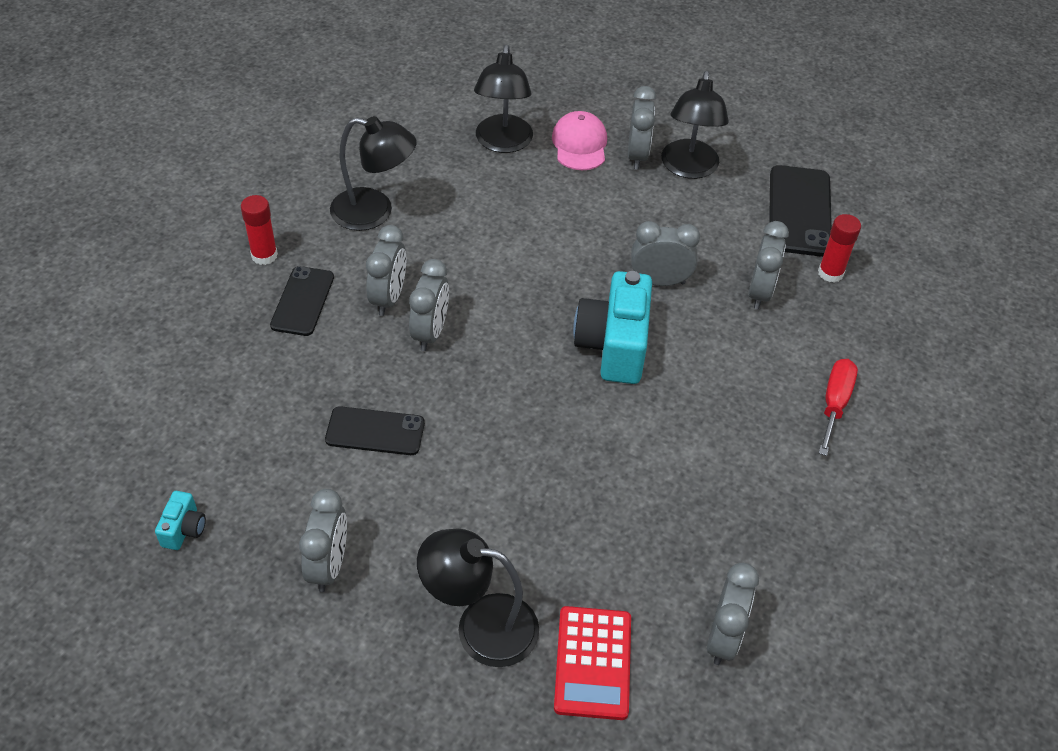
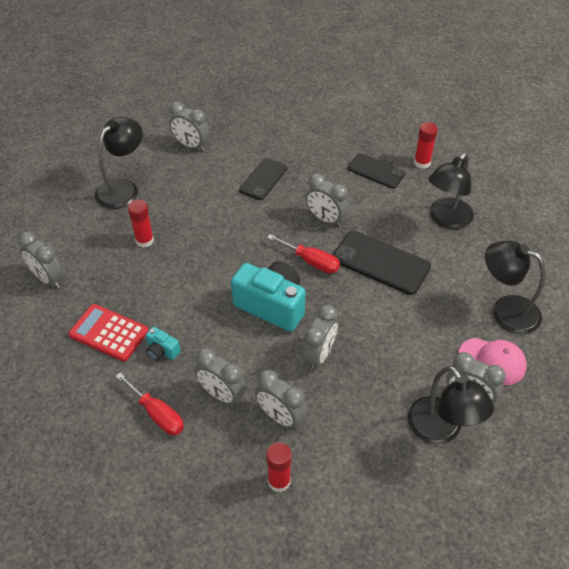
camera: 115 degrees right, 0 degrees up
(184, 529) = (241, 105): turquoise camera -> turquoise camera (162, 351)
(388, 298) = (363, 208): grey clock -> grey clock (222, 395)
(518, 327) = (311, 262): none -> red screwdriver
(579, 539) = (144, 240): none -> red glue stick
(593, 663) = (75, 222): red calculator -> red calculator (109, 333)
(688, 168) = (441, 430): black lamp -> black lamp turned 150 degrees counterclockwise
(799, 211) = (360, 495): black phone -> black phone (381, 263)

